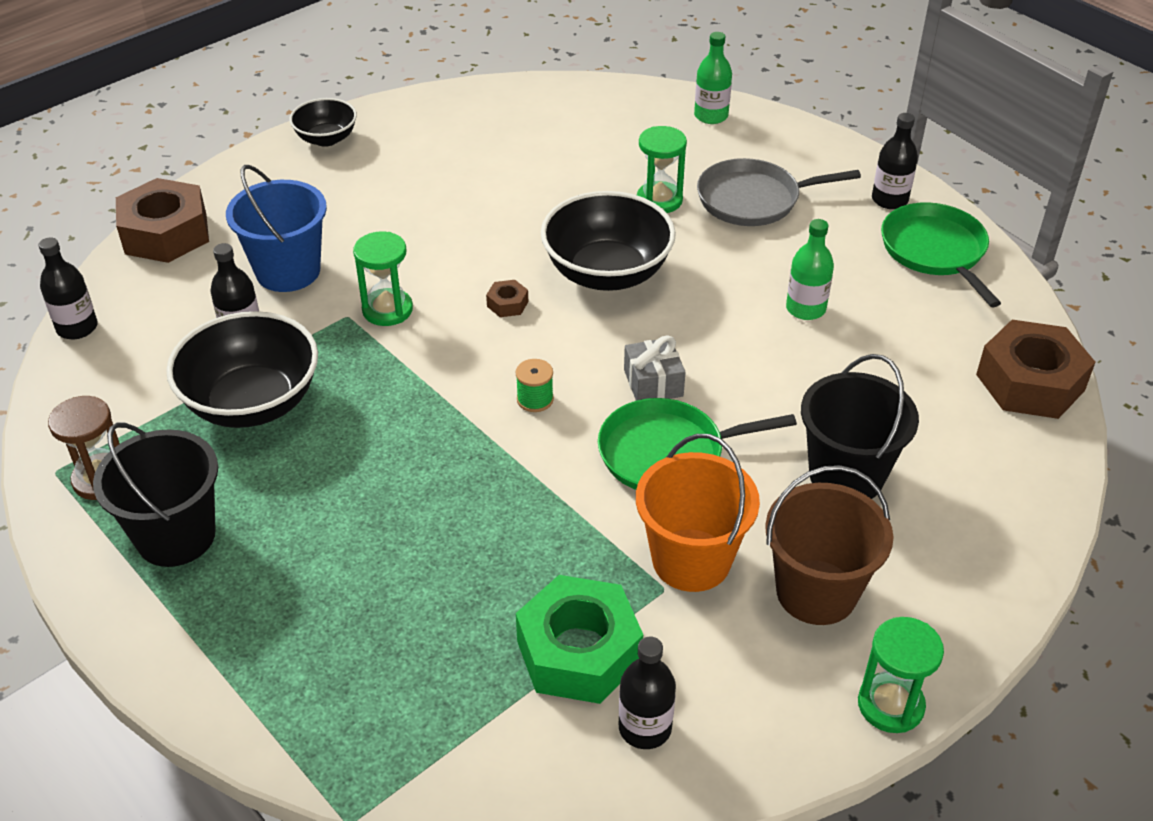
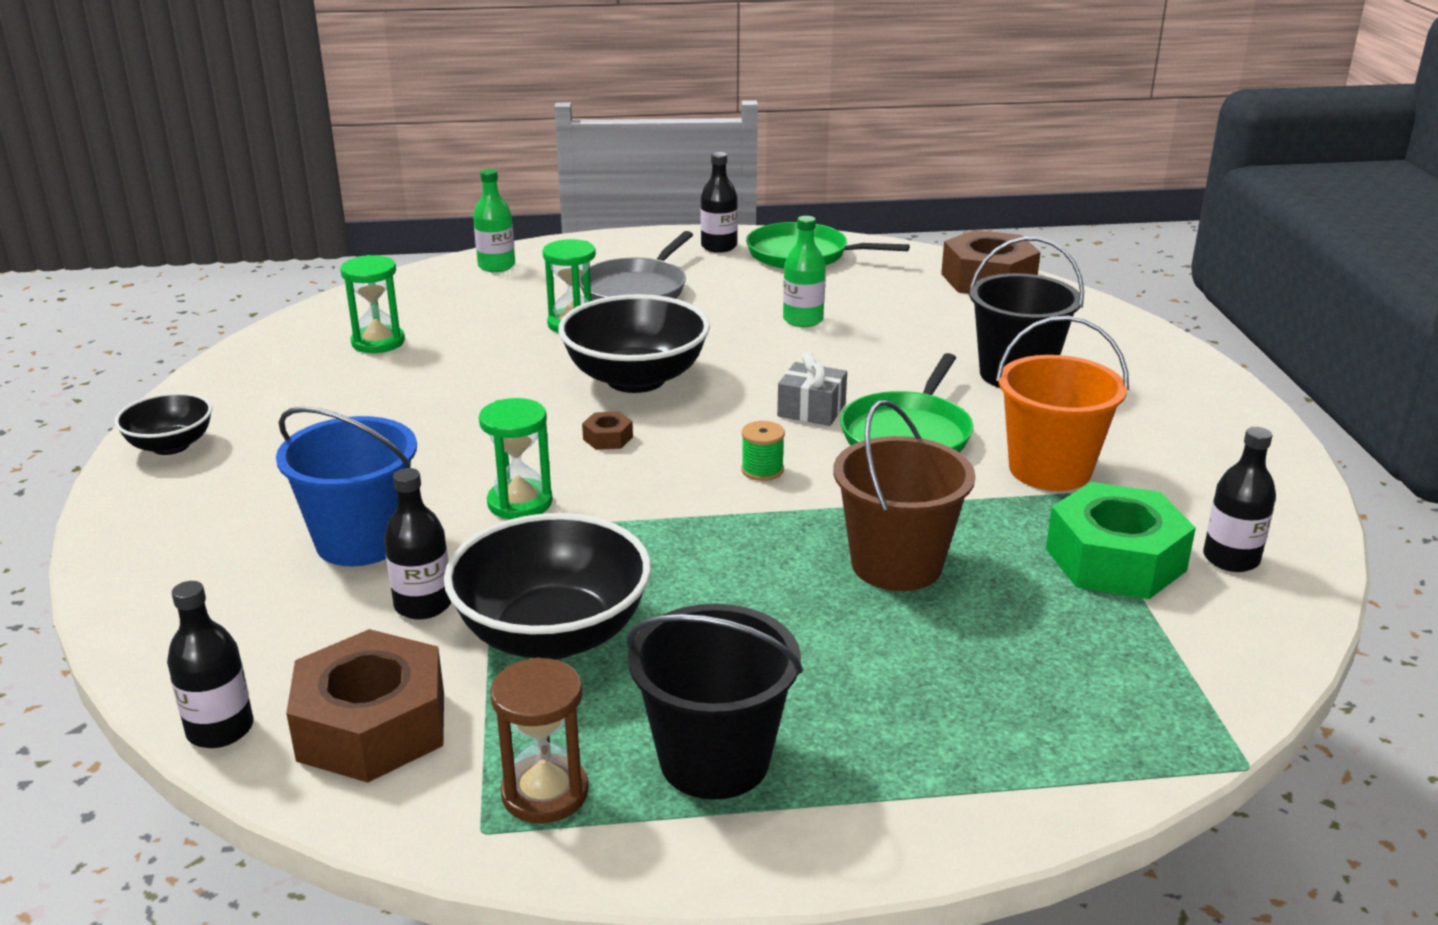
camera: 55 degrees left, 15 degrees down
(166, 233) = (148, 603): brown nut -> brown nut (372, 726)
(816, 592) = (1134, 432): brown bucket -> brown bucket (896, 564)
(890, 705) = (1277, 447): green hourglass -> green hourglass (378, 342)

